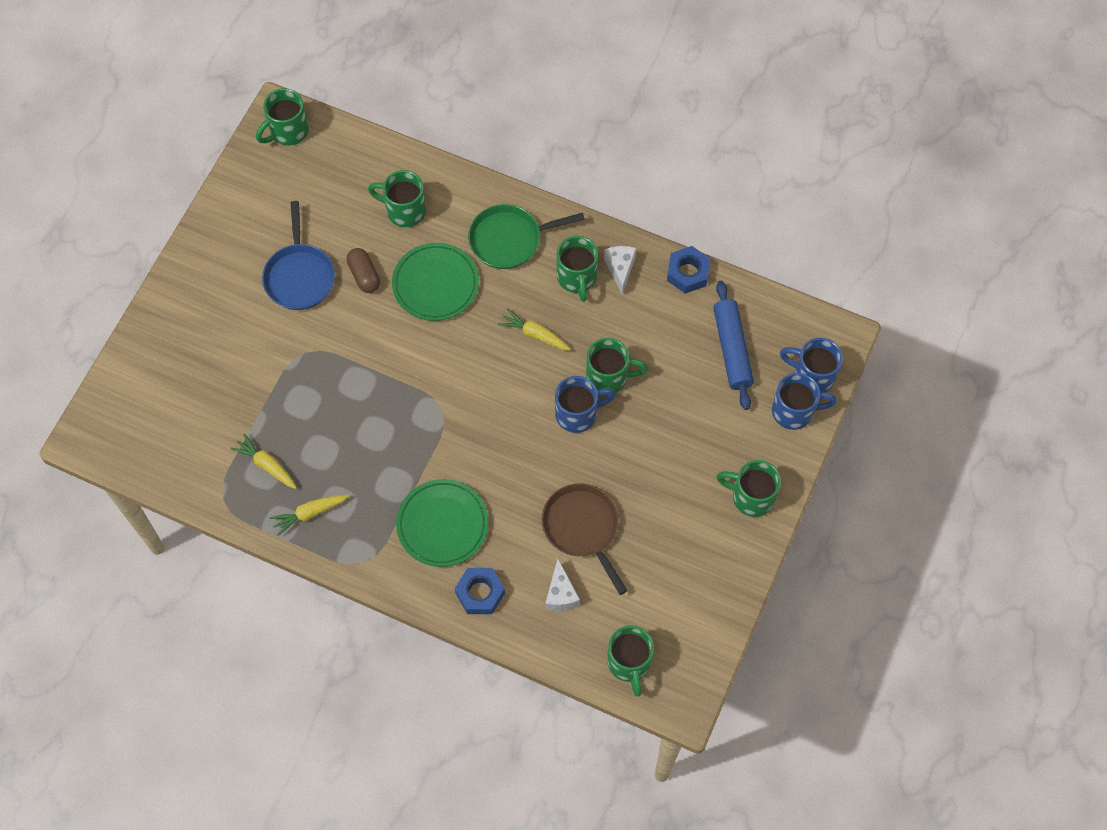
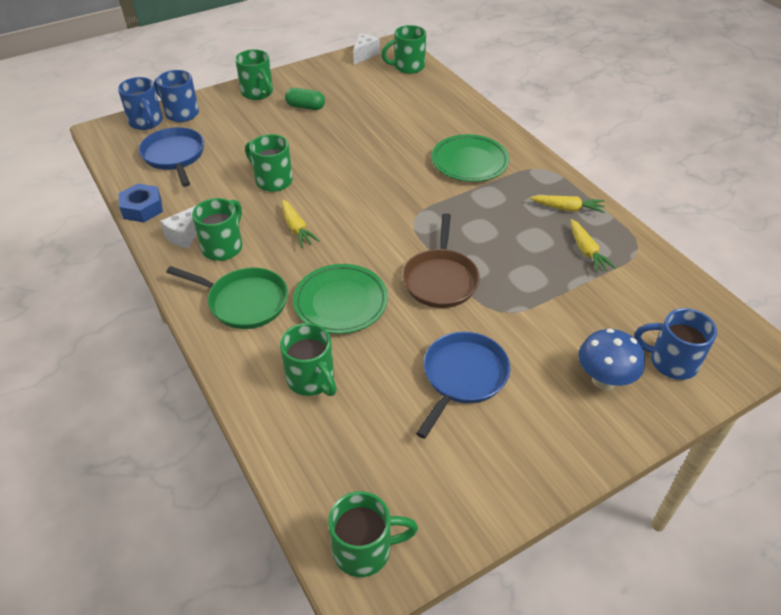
camera: 145 degrees left, 20 degrees down
(196, 334) = (603, 380): none -> blue mushroom
(364, 275) = (399, 343): brown capsule -> none
(480, 593) = (472, 124): blue nut -> none
(561, 594) = (420, 104): white cheese -> white cheese (364, 55)
(578, 413) = (317, 172): blue mug -> blue mug (671, 362)
(582, 527) = (376, 123): brown pan -> brown pan (440, 280)
(629, 663) = (408, 67): green mug -> green mug turned 135 degrees counterclockwise
(678, 506) = (305, 107): none -> green capsule
(731, 349) = (174, 156): blue rolling pin -> blue pan

